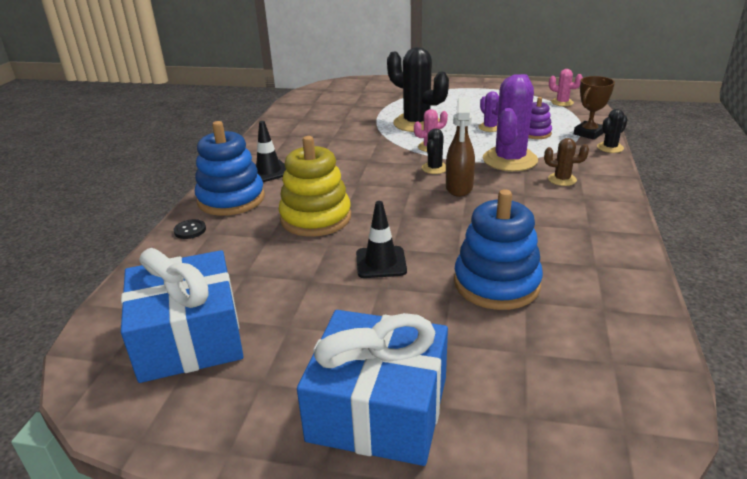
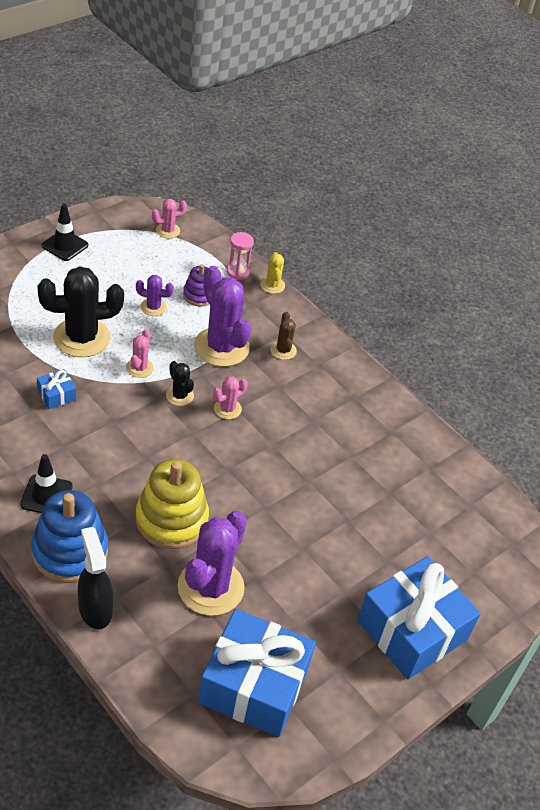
camera: 60 degrees left, 15 degrees up
(190, 230) = (95, 609): black button -> black spray bottle
(272, 264) = (210, 587): none -> purple cactus
(356, 138) = (56, 395): none -> blue gift
(381, 262) = (276, 527): black traffic cone -> black traffic cone (65, 245)
(459, 188) = (227, 409): brown spray bottle -> pink cactus
(496, 283) = (360, 490): blue stacking toy -> none
(562, 179) = (283, 350): brown cactus -> brown cactus turned 60 degrees counterclockwise
(588, 133) = (238, 272): brown trophy -> pink hourglass
(610, 148) = (272, 285): black cactus -> yellow cactus

